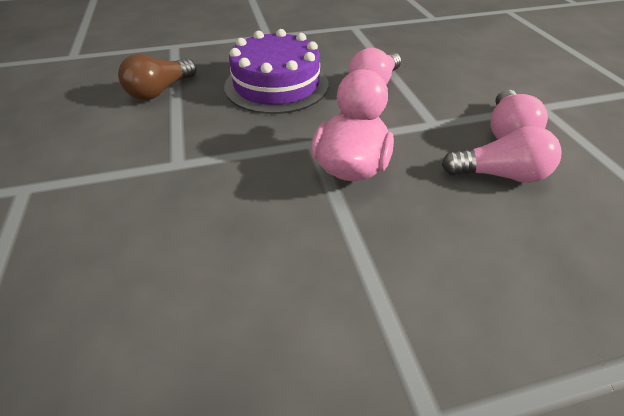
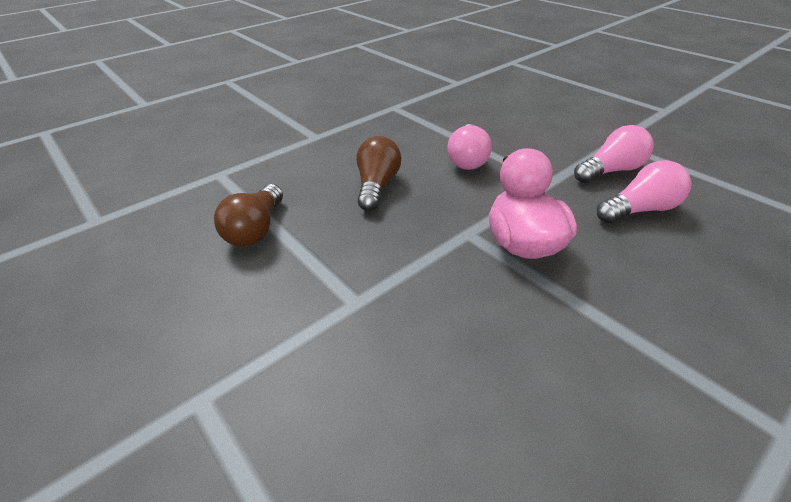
camera: 25 degrees left, 5 degrees down
(276, 85) = (377, 186): purple cake -> brown light bulb
(507, 131) = (611, 171): pink light bulb -> pink light bulb turned 105 degrees counterclockwise

